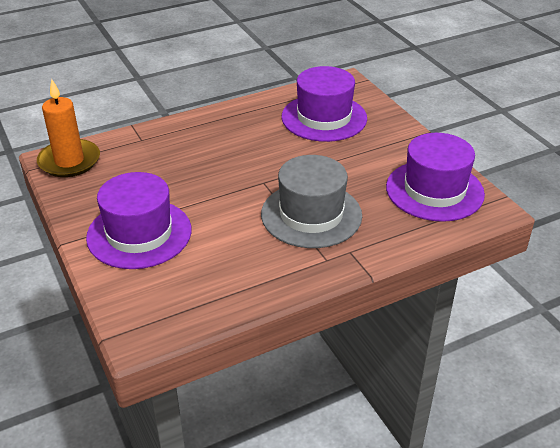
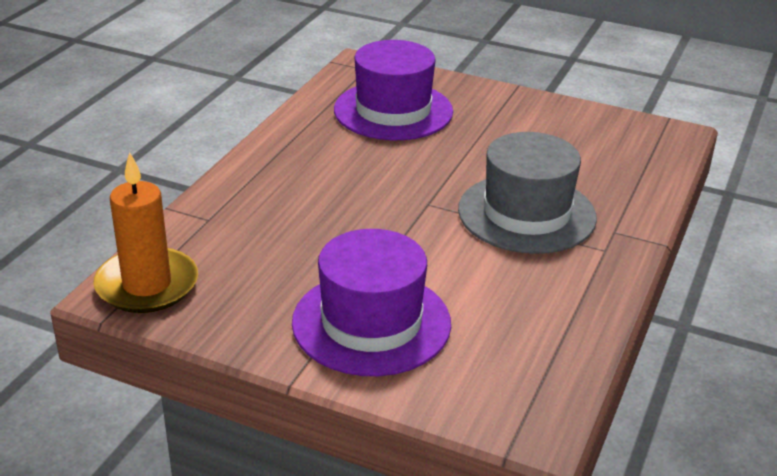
camera: 40 degrees left, 5 degrees down
(434, 190) = (604, 139): purple hat -> none

